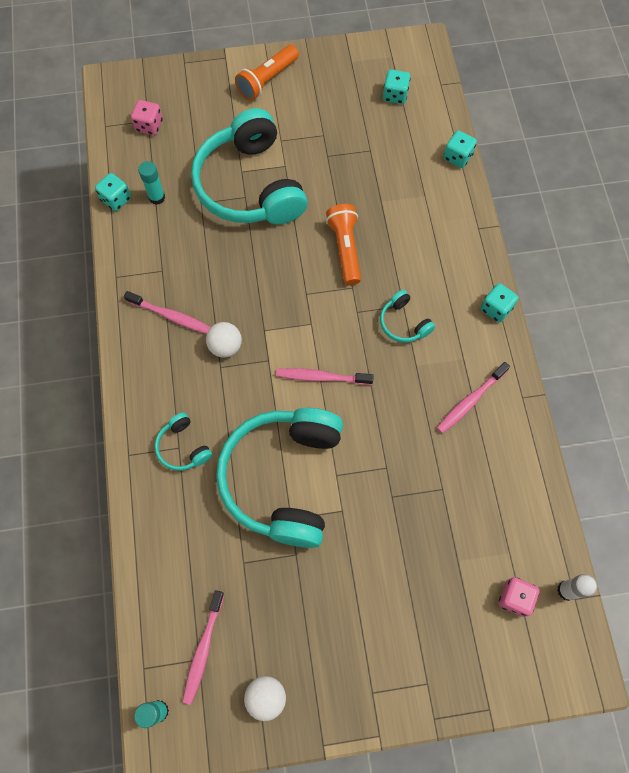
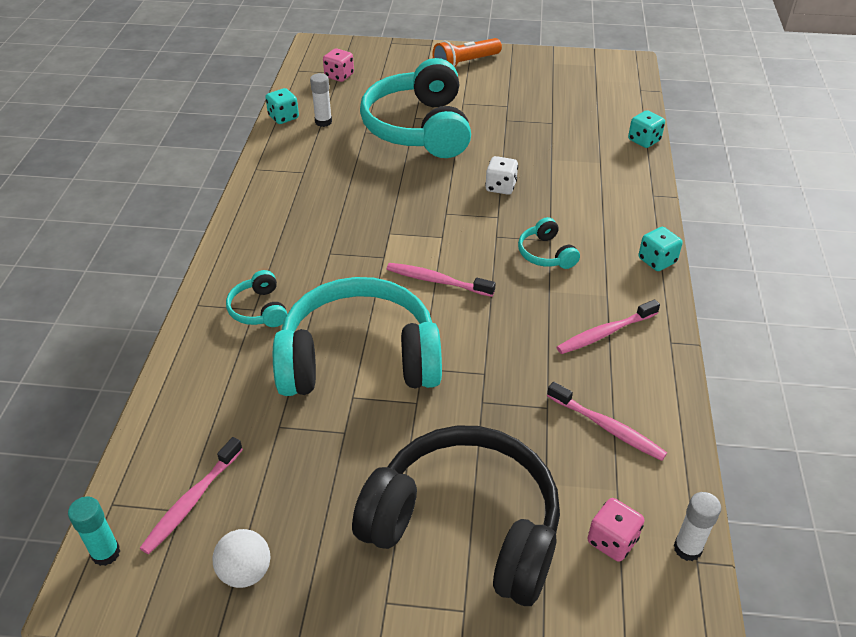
camera: 15 degrees right, 25 degrees down
(157, 197) = (323, 122): turquoise glue stick -> white glue stick
(171, 316) = (296, 206): pink toothbrush -> pink toothbrush (607, 427)
(225, 346) = (342, 238): white ball -> none
(283, 478) = (359, 359): turquoise headphones -> turquoise headphones turned 60 degrees clockwise
(345, 249) = (500, 187): orange flashlight -> white dice
(395, 95) = (590, 90): turquoise dice -> none
(410, 615) = (465, 526): none -> black headphones

